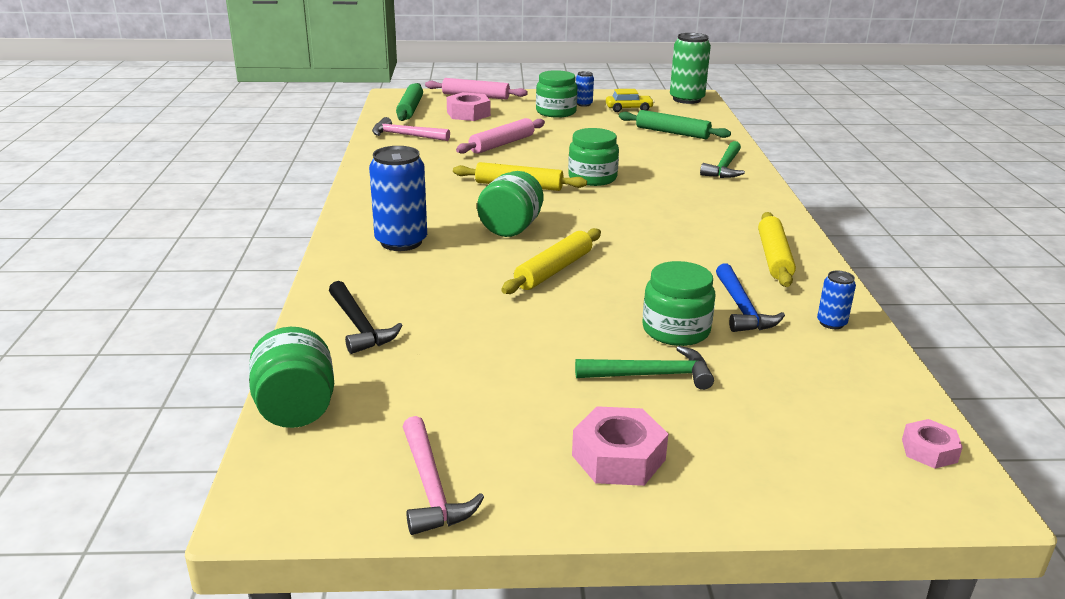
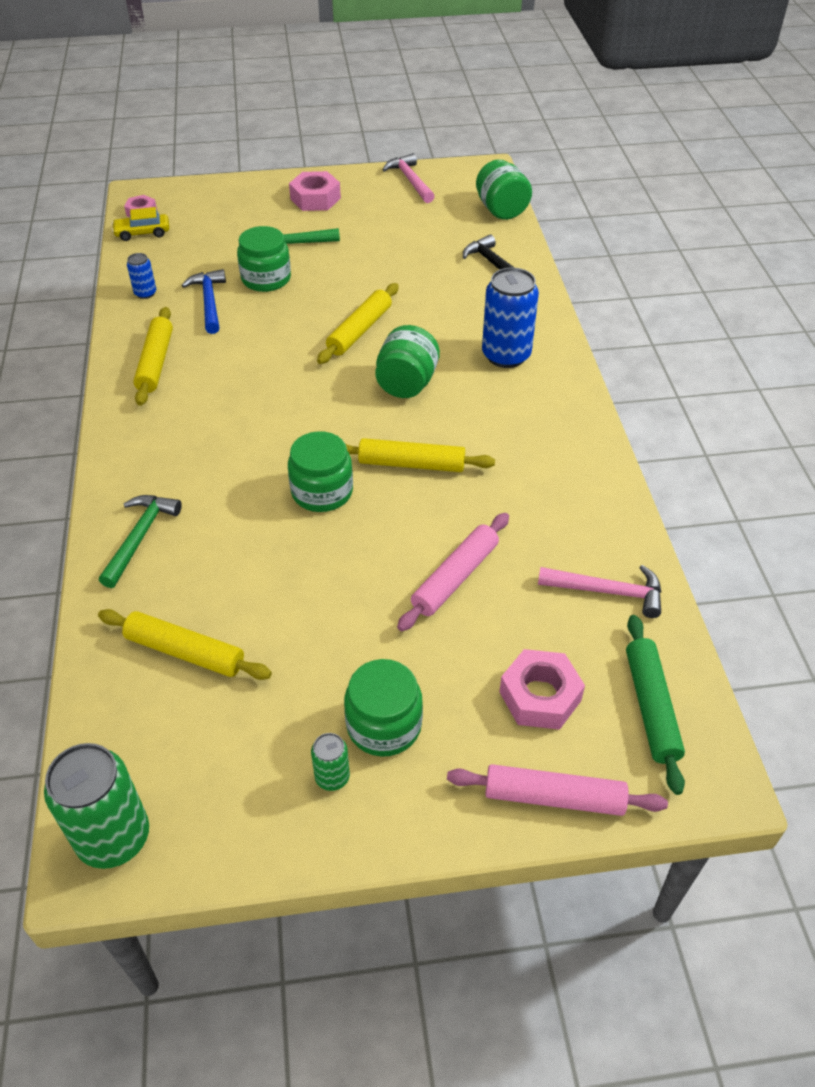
camera: 175 degrees right, 20 degrees up
(583, 104) = (332, 777): blue can -> green can
(629, 109) = (244, 761): yellow car -> yellow car (142, 233)
(672, 132) = (185, 652): green rolling pin -> yellow rolling pin

